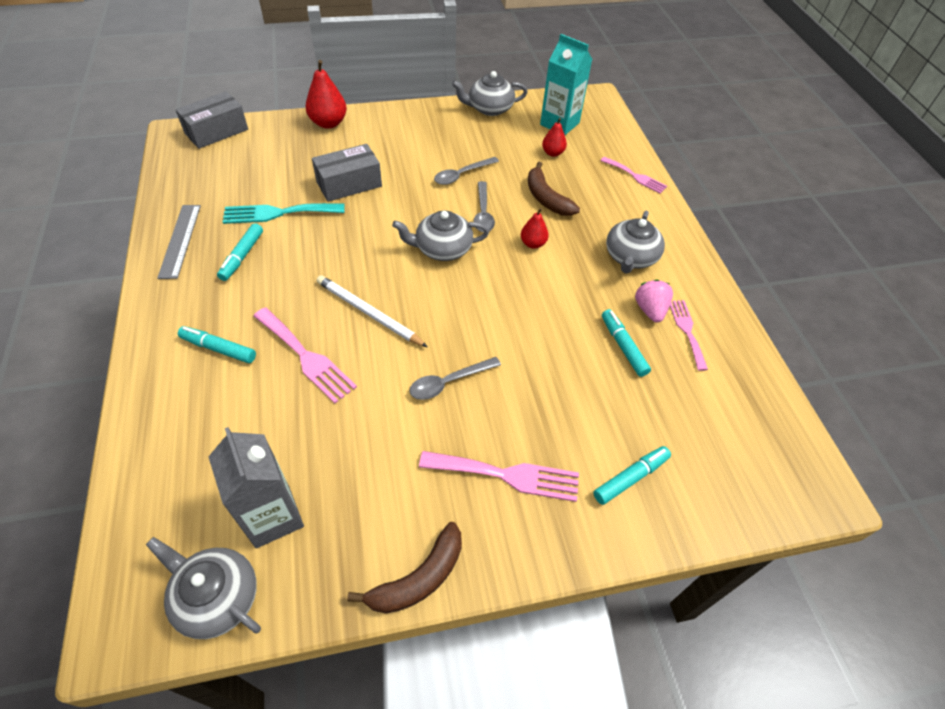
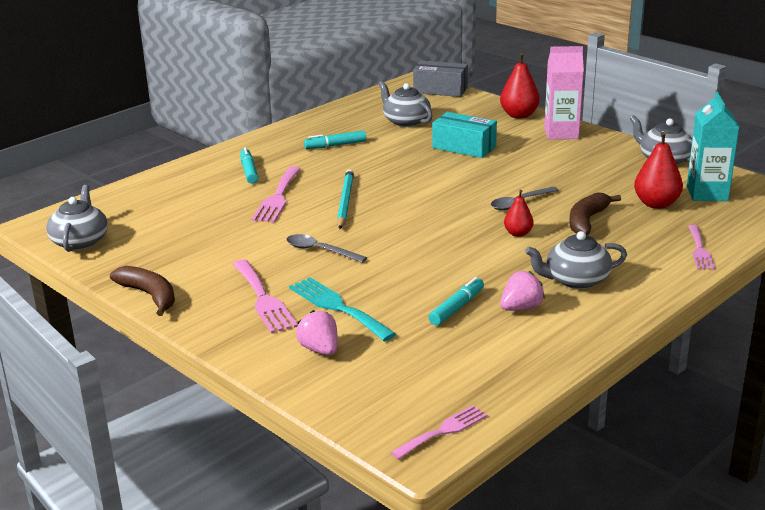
camera: 60 degrees right, 25 degrees down
(180, 240) = (321, 124): grey ruler -> none
(273, 516) = (146, 235): grey carton -> none
(278, 213) = (393, 139): turquoise fork -> turquoise fork (337, 307)
(349, 184) = (464, 147): grey box -> turquoise box
(368, 313) = (345, 201): white pencil -> turquoise pencil
(389, 123) = (561, 133): none -> pink carton
(419, 578) = (149, 295): brown banana -> brown banana turned 150 degrees counterclockwise
(442, 249) = (451, 202): grey teapot -> grey teapot (405, 121)
(462, 175) = (551, 179): grey spoon -> none
(552, 153) = (656, 204): red pear -> red pear, size x1.67
(630, 478) = (320, 350): turquoise marker -> pink strawberry
(687, 330) = (522, 333): pink fork -> pink fork (443, 431)

